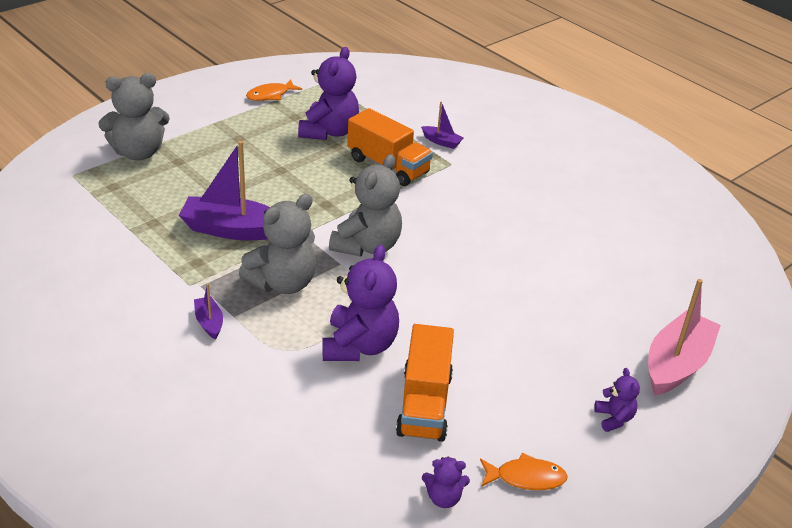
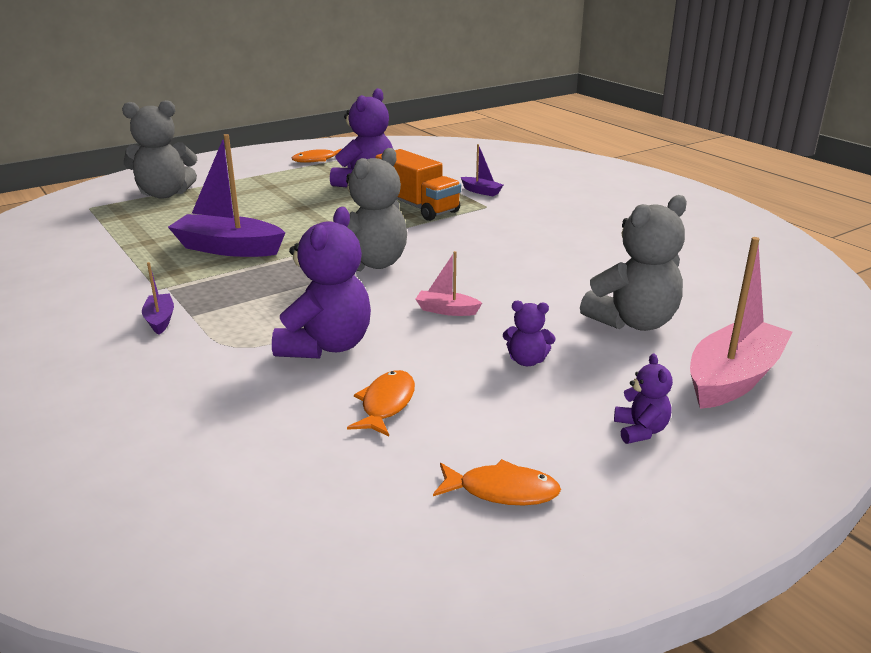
camera: 10 degrees right, 10 degrees down
(283, 283) = (262, 290): grey teddy bear -> grey teddy bear (633, 322)
(424, 404) = (386, 404): orange truck -> orange fish
(443, 498) = (376, 508): purple teddy bear -> purple teddy bear (527, 361)
(446, 301) = (446, 310): none -> pink boat

